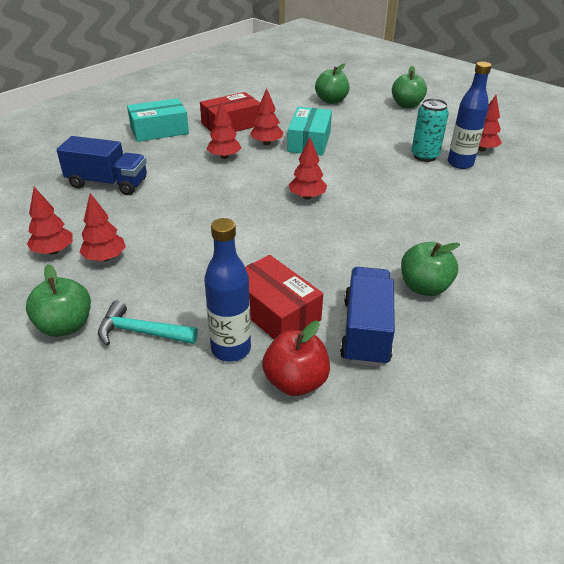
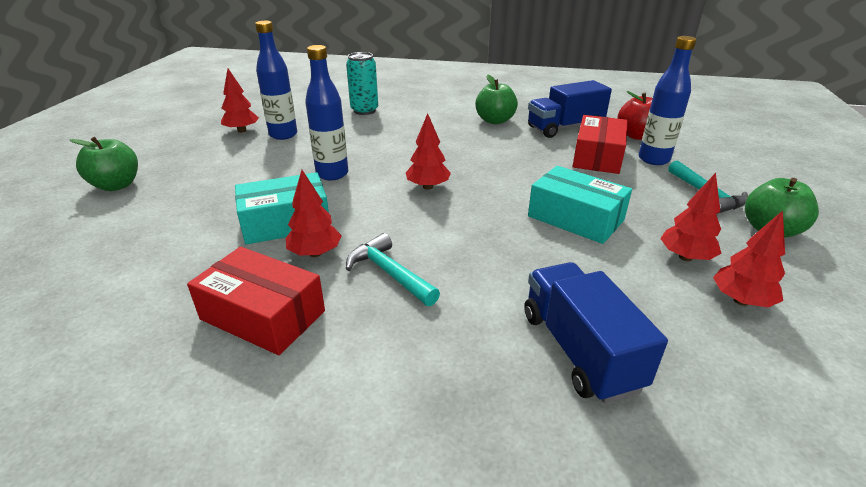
camera: 120 degrees left, 5 degrees down
(159, 130) = (348, 402): turquoise box -> turquoise box (575, 218)
(224, 157) = (389, 273): red tree -> turquoise hammer
(331, 101) = (108, 246): green apple -> none
(364, 167) = (332, 174): none -> blue bottle
(424, 156) = (278, 151): turquoise can -> turquoise can (364, 111)

